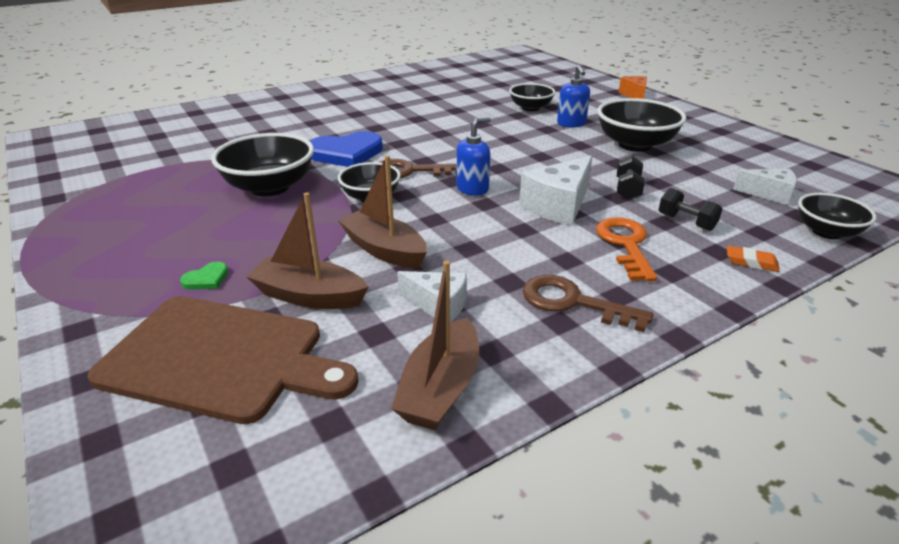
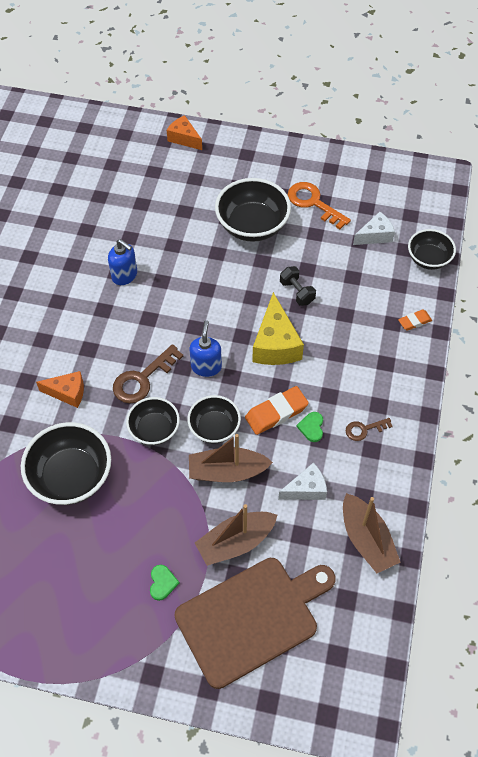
camera: 45 degrees left, 25 degrees up
(346, 153) = (67, 393): blue heart -> orange cheese
(492, 242) = (276, 413): none -> orange eraser
(514, 269) = (311, 427): none -> green heart
(530, 108) = (127, 218): black bowl -> black bowl (214, 428)
(558, 206) = (275, 344): white cheese -> yellow cheese
(571, 124) = (182, 224): blue soap dispenser -> blue soap dispenser (125, 275)
(573, 302) = (364, 429): brown key -> brown key, size x0.57
(625, 244) = (345, 355): orange key -> orange key (313, 203)
(686, 222) = (356, 305): black dumbbell -> none

